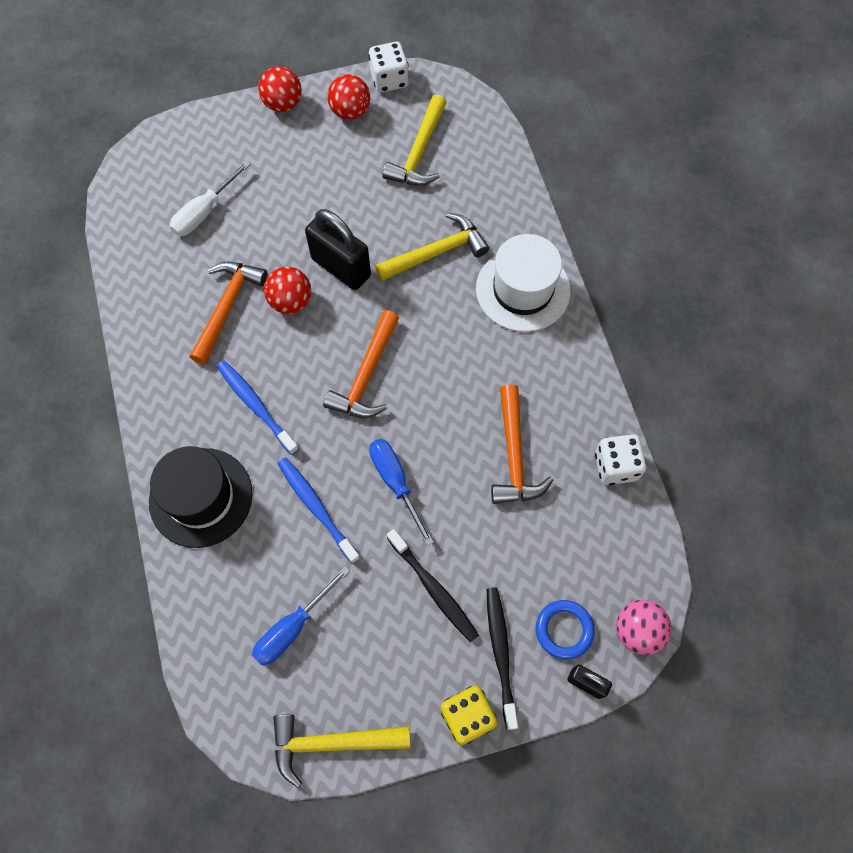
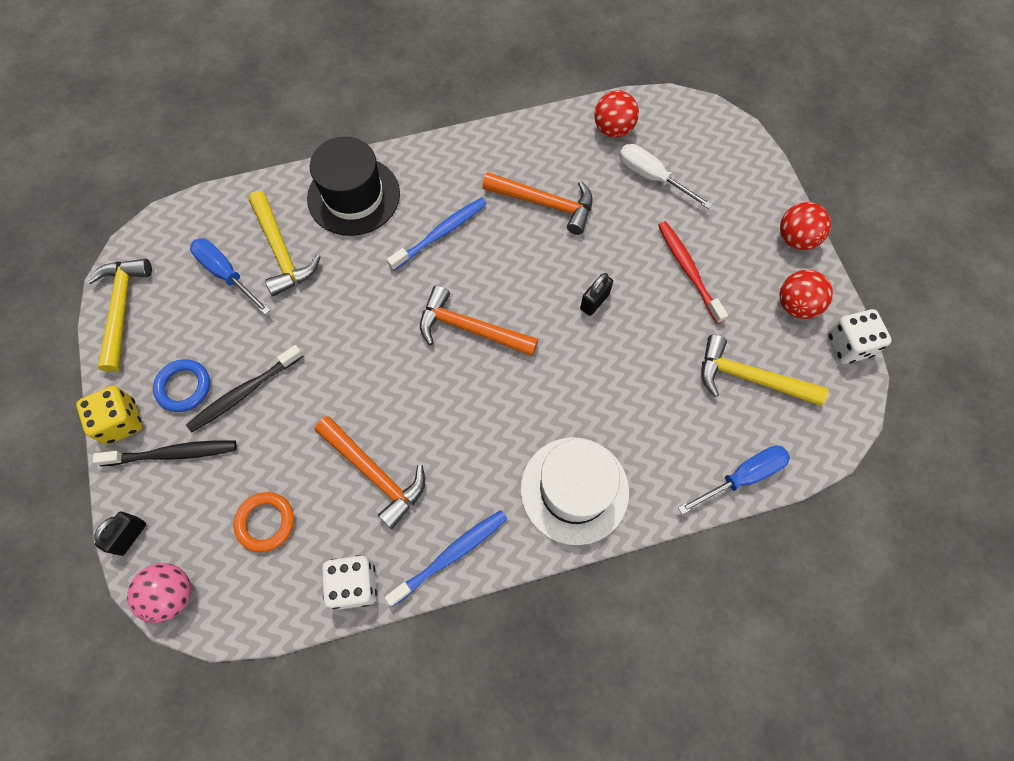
camera: 90 degrees right, 0 degrees up
(291, 301) = (553, 257): red ball -> red ball (613, 129)
(311, 189) = (688, 271): none -> red toothbrush
(316, 508) = (334, 289): blue toothbrush -> blue toothbrush (450, 556)
(341, 267) = (594, 302): black padlock -> black padlock, size x0.52
(395, 482) = (354, 357): blue screwdriver -> blue screwdriver (742, 477)
(436, 252) = (618, 396): yellow hammer -> yellow hammer (281, 251)
(514, 455) = (374, 473): orange hammer -> orange hammer turned 135 degrees counterclockwise
(564, 630) = (185, 516): blue ring -> blue ring (184, 387)
(565, 551) = (265, 522): none -> orange ring

